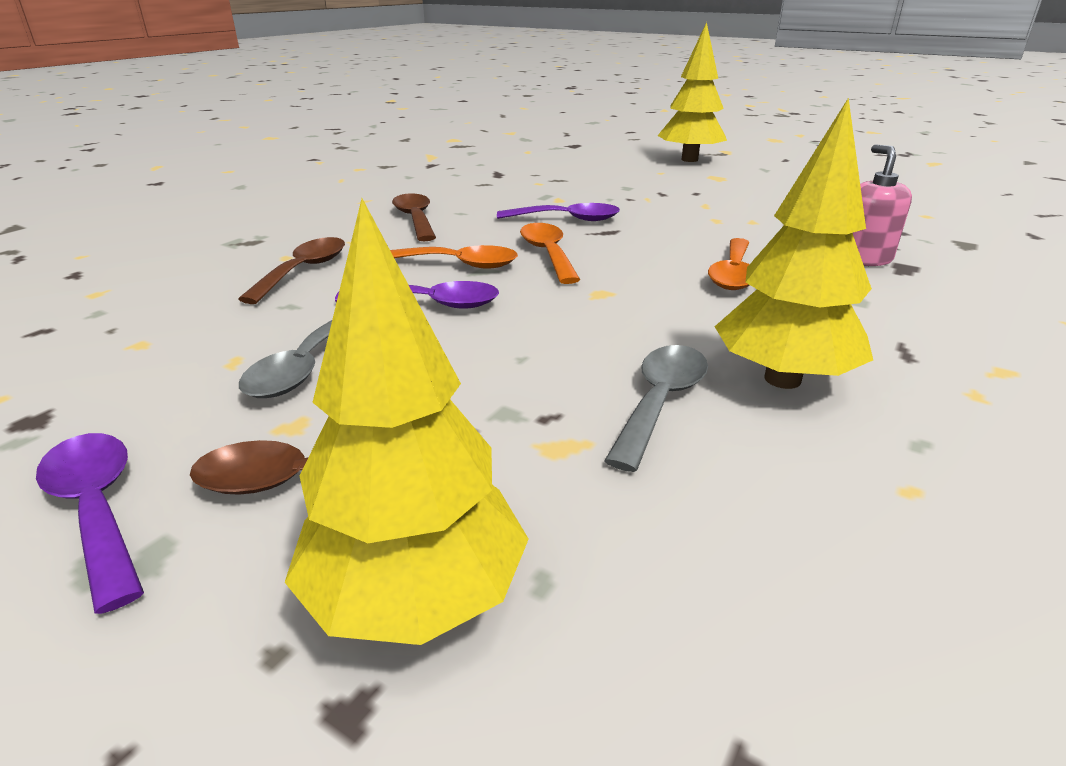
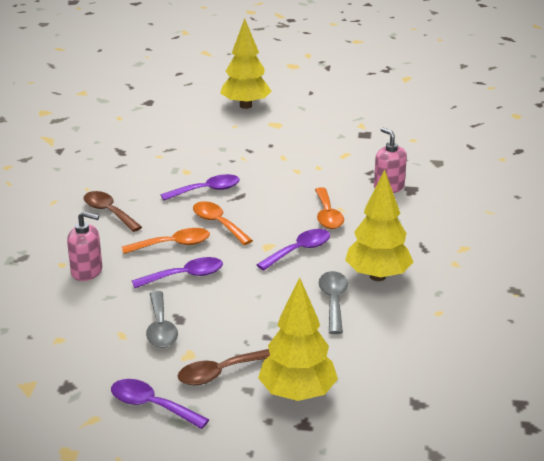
camera: 25 degrees left, 0 degrees up
(304, 271) = (87, 271): brown spoon -> pink soap dispenser
(650, 309) = (299, 250): none -> purple spoon

